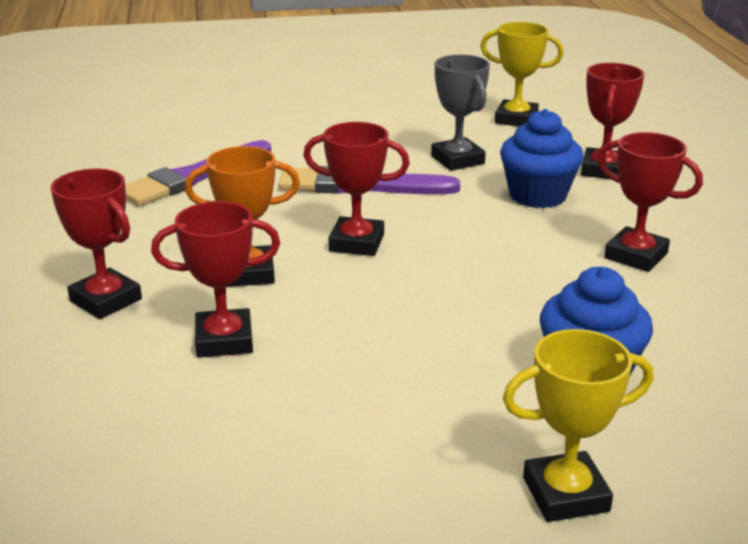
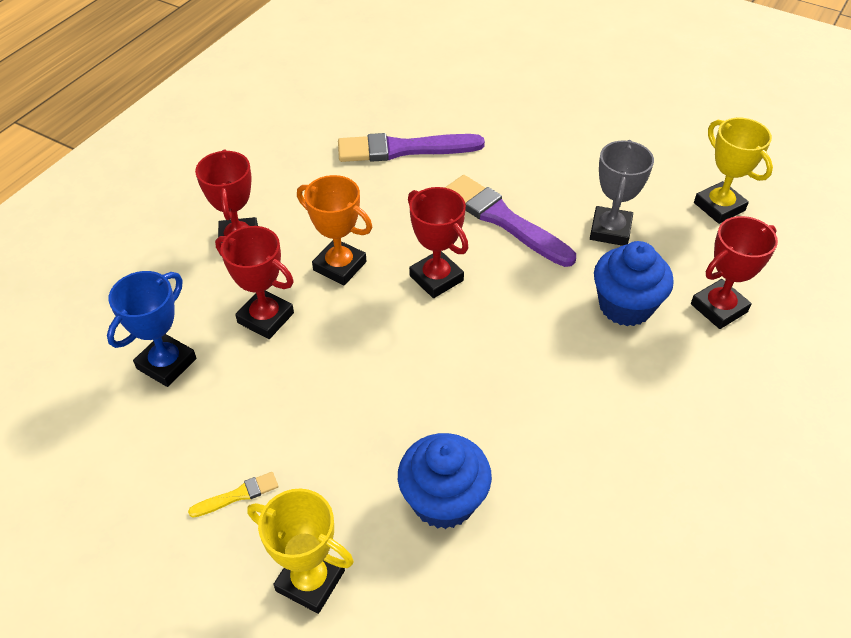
camera: 40 degrees right, 20 degrees up
(158, 426) = (166, 364): none -> blue trophy
(397, 478) = (237, 495): none -> yellow brush
(636, 256) = (621, 416): red trophy -> none

